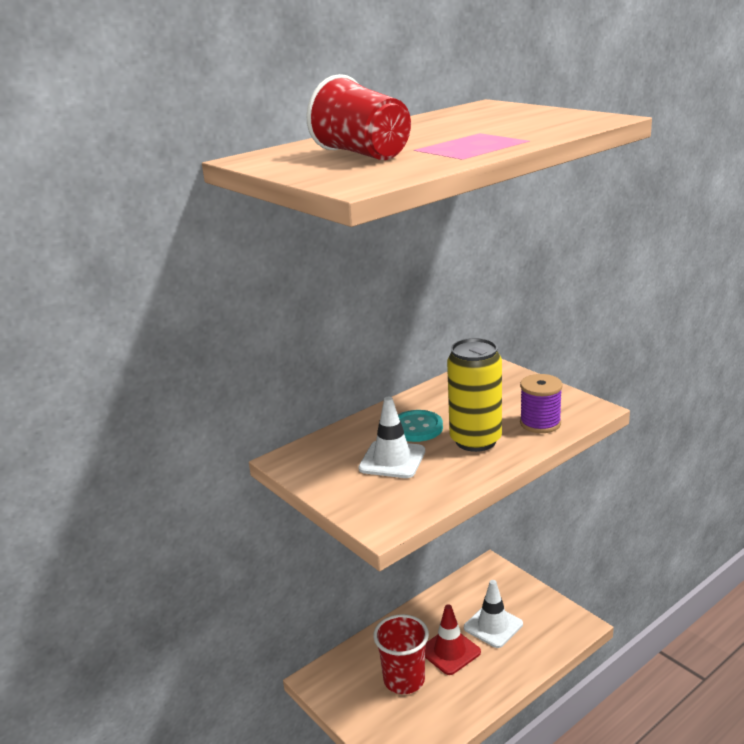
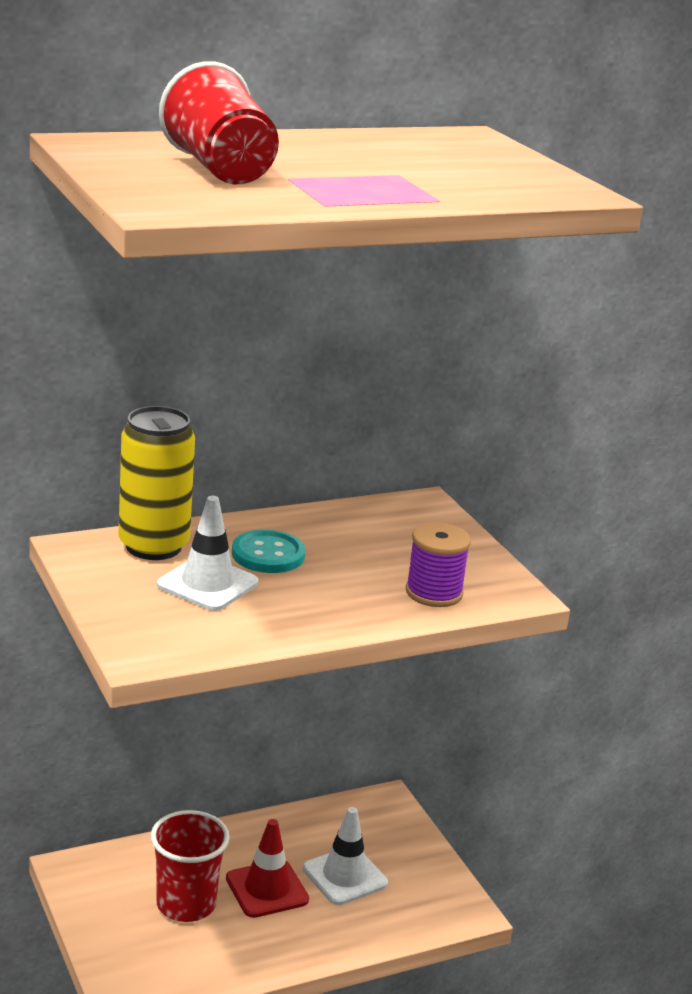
camera: 10 degrees right, 0 degrees up
(475, 440) = (332, 590): yellow can -> yellow can (153, 546)

